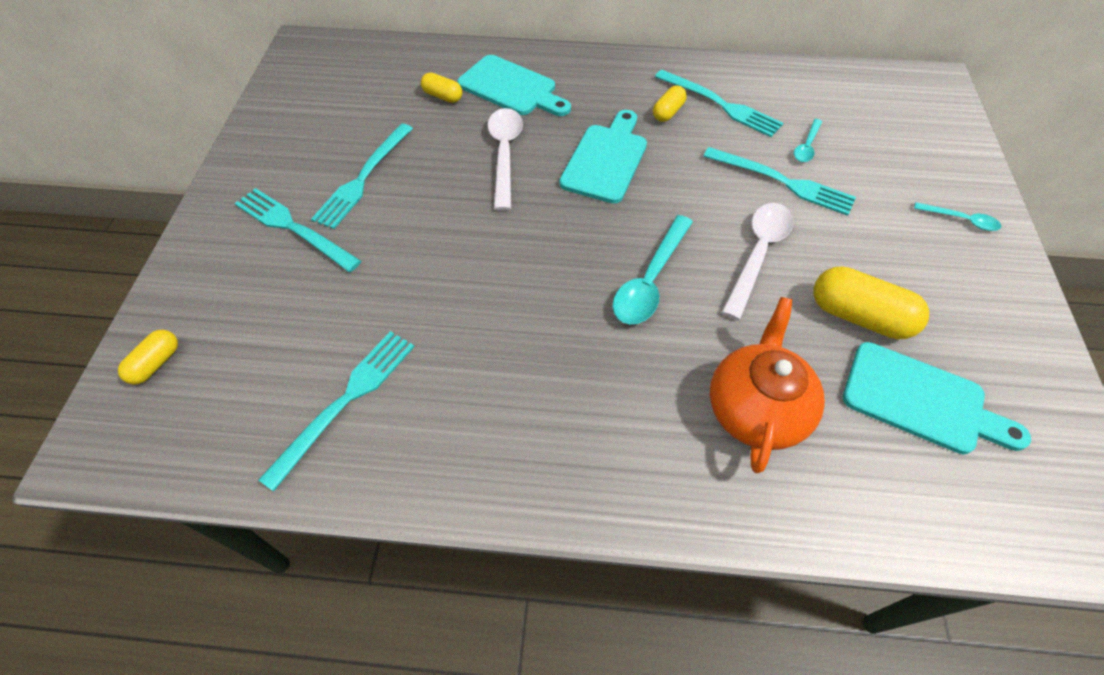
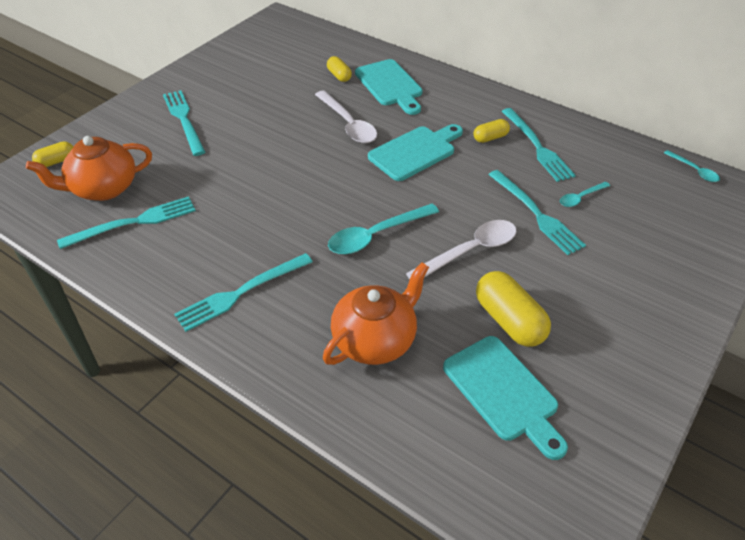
camera: 30 degrees right, 10 degrees down
(261, 372) = (103, 188): none -> orange teapot
(363, 178) = (247, 107): turquoise fork -> turquoise fork (241, 292)
(504, 154) = (348, 124): white spoon -> white spoon turned 120 degrees clockwise
(961, 220) = (664, 296): turquoise spoon -> turquoise spoon (694, 170)

